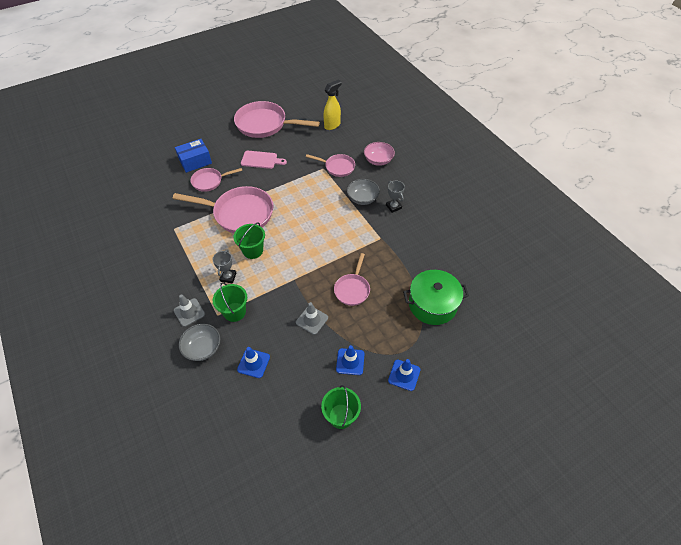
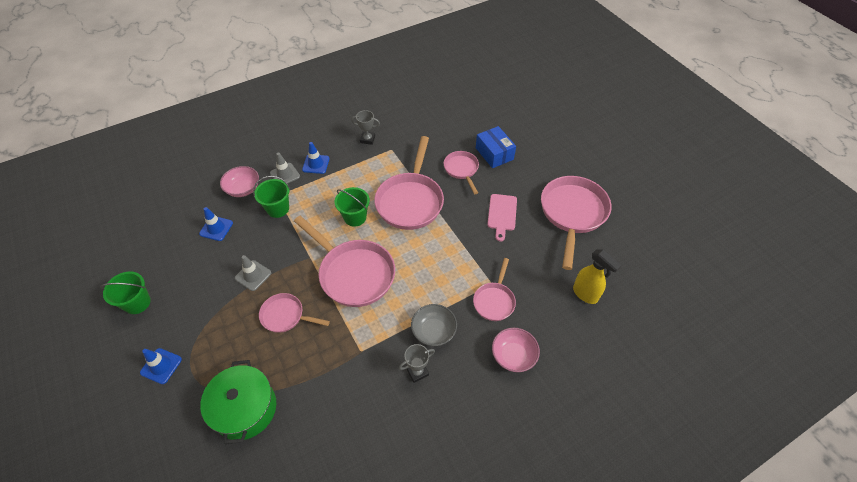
camera: 90 degrees right, 0 degrees up
(203, 348) = (243, 189): grey bowl -> pink bowl
(228, 277) = (322, 199): grey trophy -> grey trophy (367, 139)
(312, 247) = (353, 273): none -> pink pan
(350, 361) = (193, 312): blue traffic cone -> blue traffic cone (316, 164)

